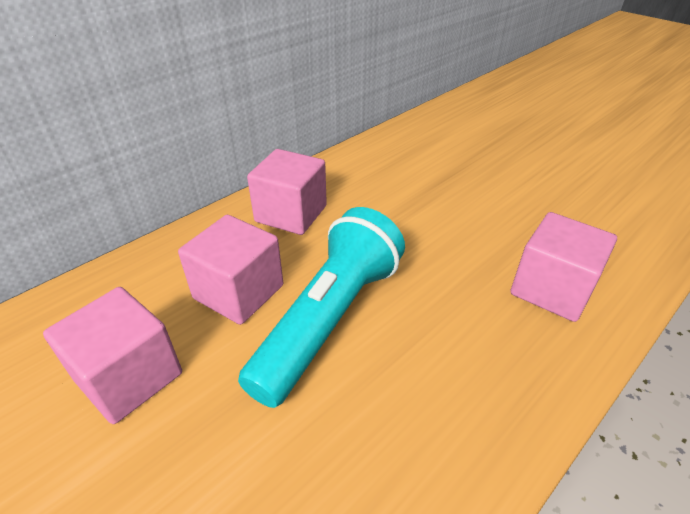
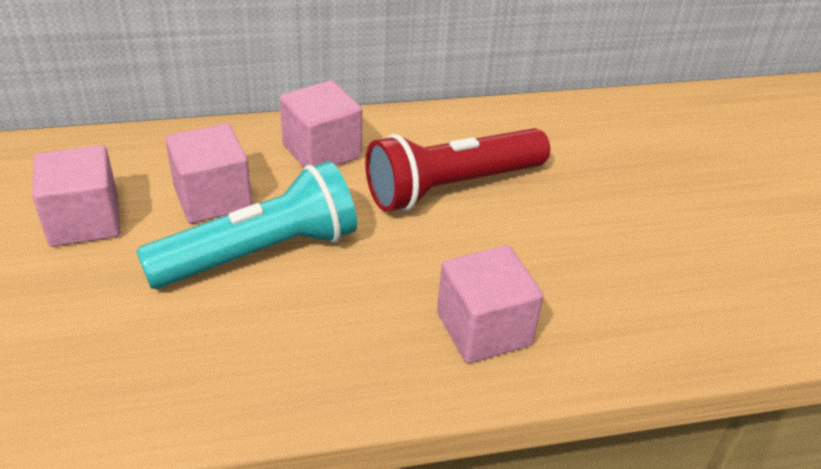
camera: 30 degrees right, 0 degrees up
(412, 199) = (452, 187): none -> red flashlight

